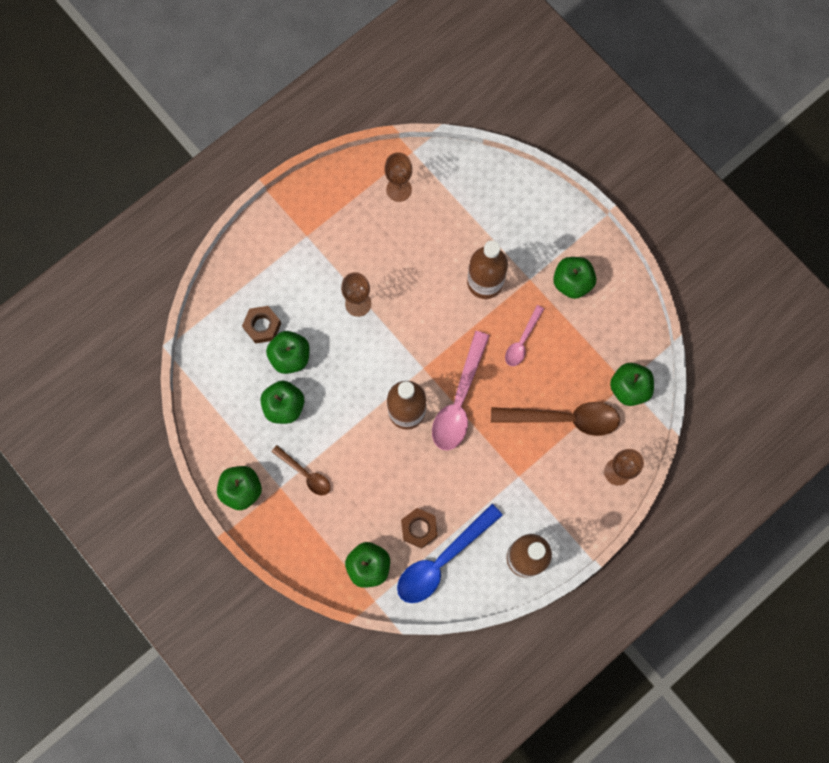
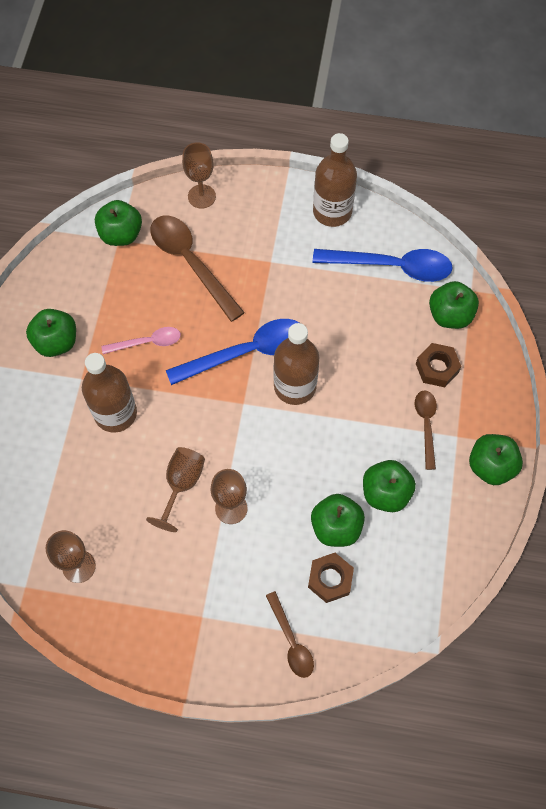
camera: 130 degrees left, 10 degrees down
(247, 274) = (291, 641): none -> brown spoon
(400, 286) = (181, 484): none -> brown goblet
(419, 528) = (383, 301): brown nut -> brown nut (437, 368)
(459, 400) = (246, 352): pink spoon -> blue spoon

